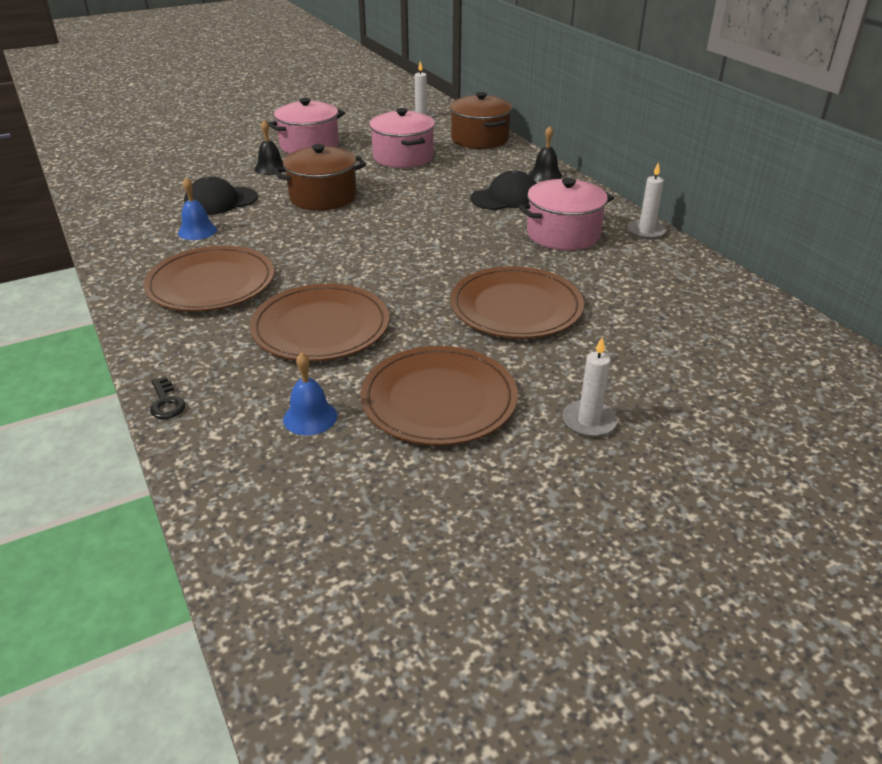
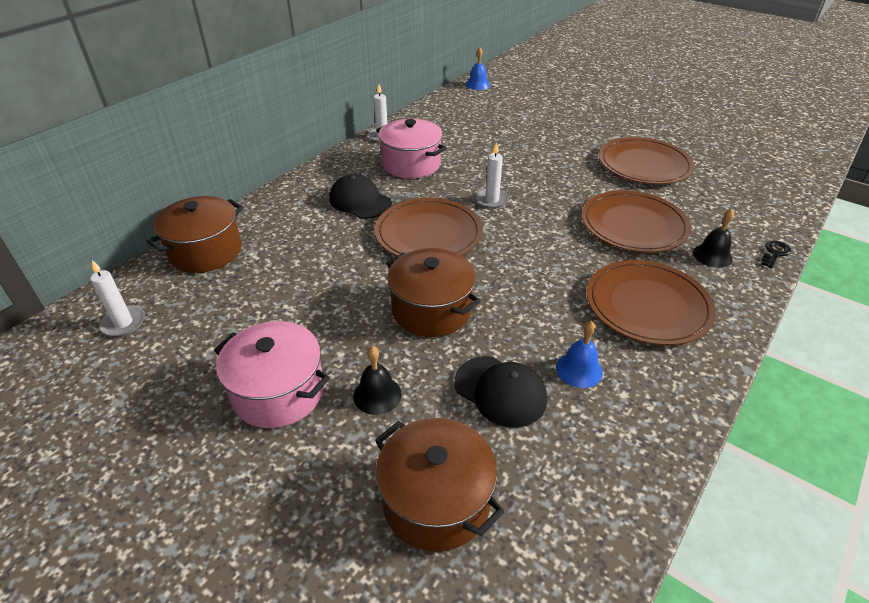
camera: 115 degrees left, 5 degrees up
(182, 169) = (436, 501): none -> brown pot
(310, 417) = (710, 197): blue bell -> blue bell (477, 84)
(403, 157) = (286, 291): pink pot -> none
(516, 307) = (529, 162): brown plate -> brown plate (428, 233)
(545, 175) = (295, 192): black bell -> black bell (712, 255)
(589, 421) = (607, 125): white candle -> white candle (492, 200)

